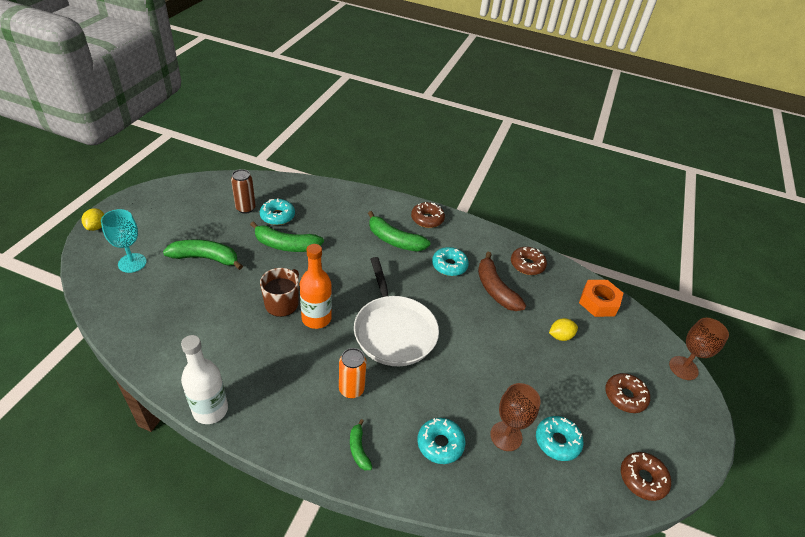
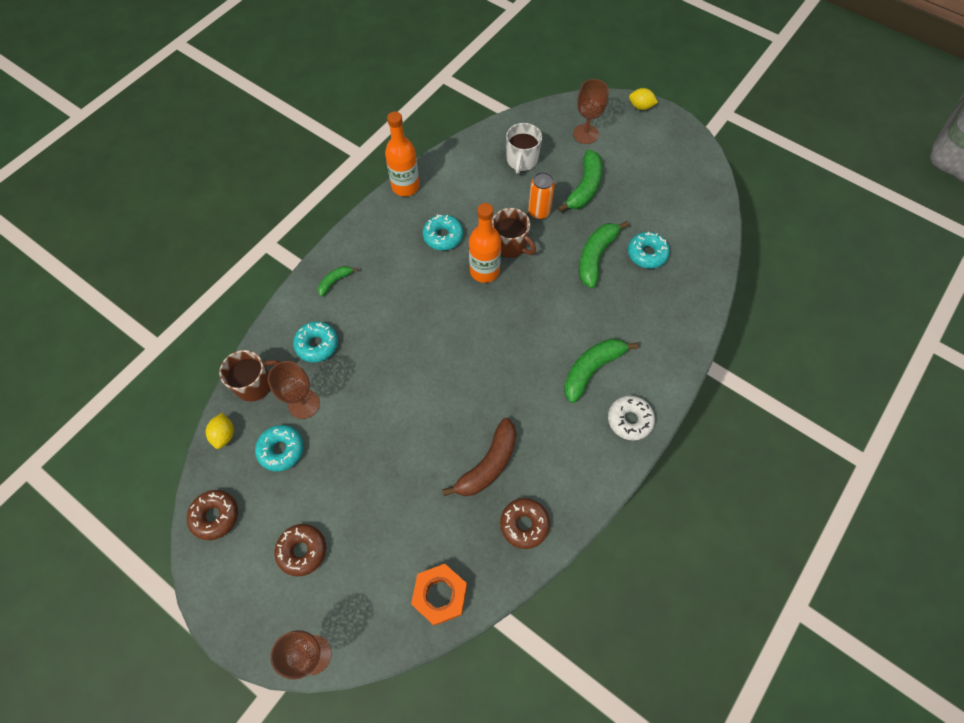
camera: 110 degrees right, 20 degrees up
(132, 263) = (585, 134): turquoise goblet -> brown goblet
(169, 308) = (522, 160): none -> white mug
(210, 410) = (405, 186): white bottle -> orange bottle
(245, 208) = (663, 225): brown can -> none
(351, 389) = (394, 286): orange can -> orange can (539, 212)
(358, 449) = (335, 281): green banana -> green banana turned 45 degrees counterclockwise
(394, 331) = (452, 337): white pan -> none
(427, 219) = (629, 420): brown donut -> white donut
(449, 266) = (538, 422): turquoise donut -> turquoise donut (443, 236)
(495, 289) = (488, 464): brown banana -> brown banana turned 135 degrees clockwise
(506, 492) = (255, 384): none -> brown mug
(560, 336) = (400, 514): yellow lemon -> yellow lemon (224, 435)

